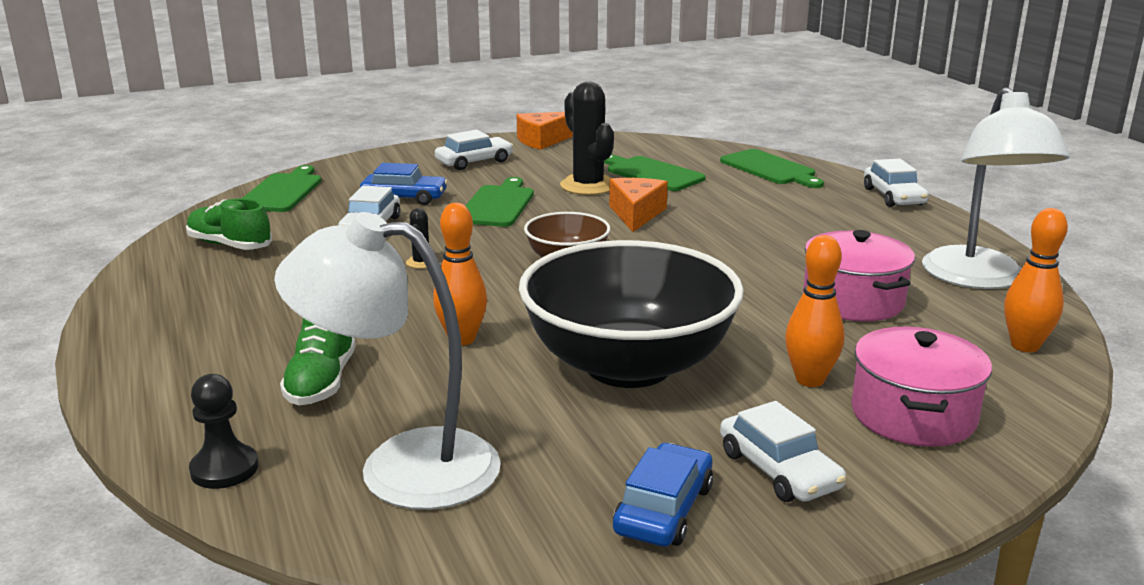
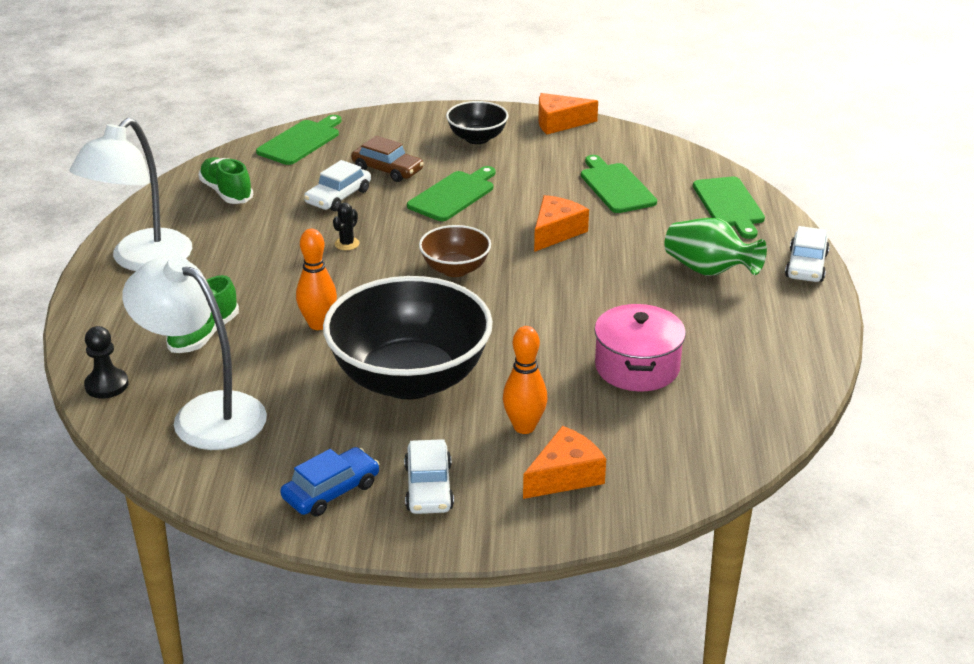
camera: 25 degrees right, 10 degrees up
(404, 198) = (387, 170): blue car -> brown car
(474, 162) = (477, 138): white car -> black bowl
(588, 186) = (546, 189): black cactus -> none
(816, 215) = (708, 271): none -> green vase
(913, 415) = (565, 476): pink pot -> orange cheese
(978, 279) = (768, 374): white lamp -> white lamp (142, 260)
(1025, 346) = (723, 446): orange bowling pin -> none

